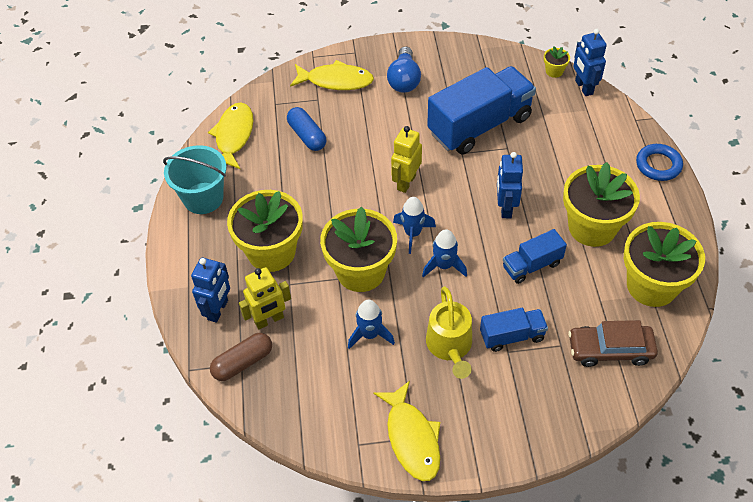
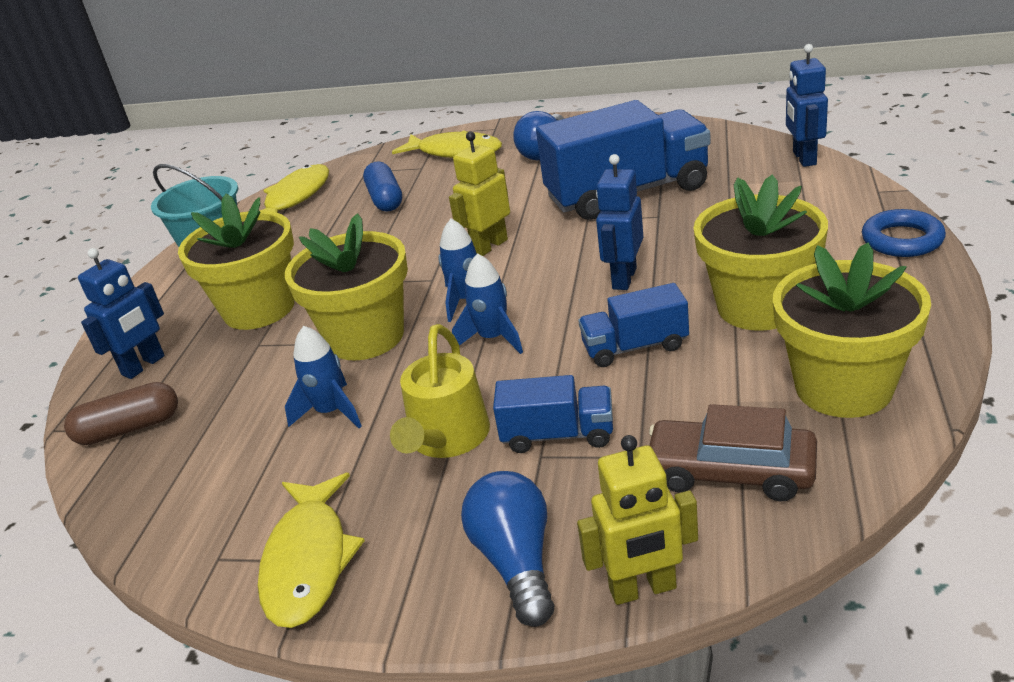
camera: 20 degrees right, 20 degrees down
(269, 320) = (201, 382): yellow robot -> yellow robot (643, 589)
(522, 421) = (516, 562): none -> blue light bulb
(554, 71) = (764, 143): yellow flower pot -> none

